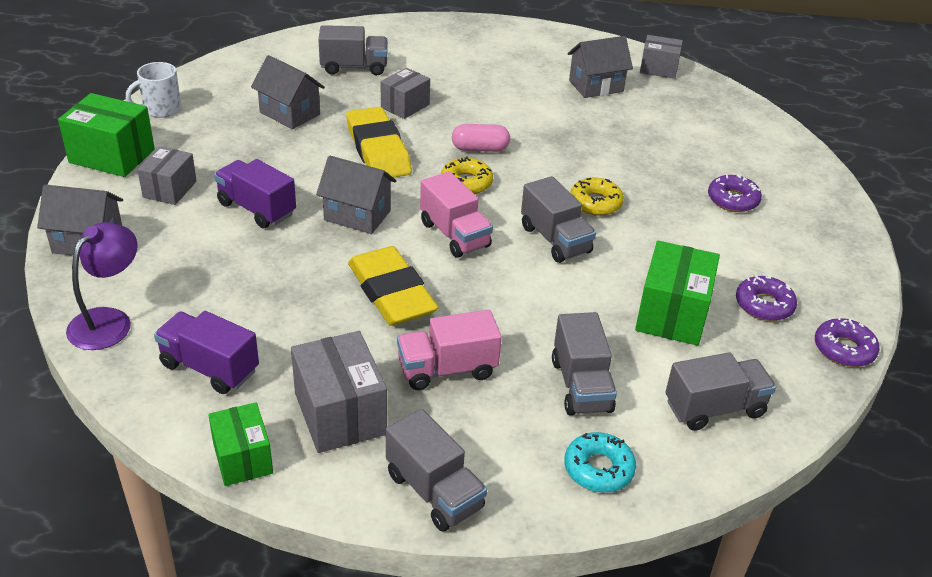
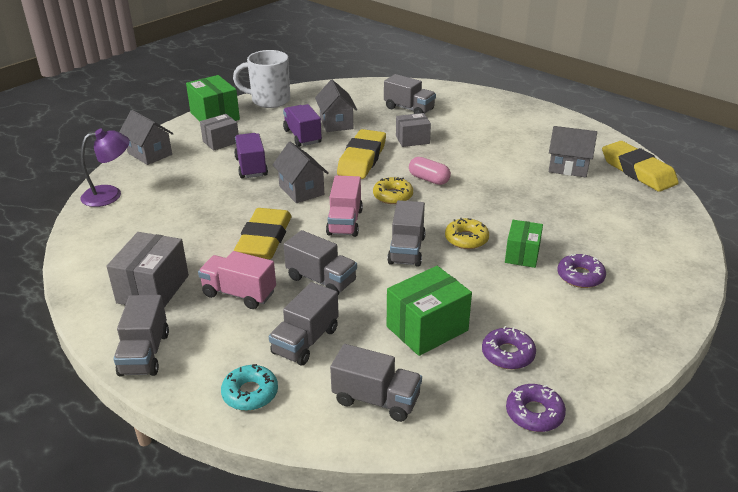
camera: 40 degrees right, 5 degrees down
(161, 109) = (269, 100): white mug -> white mug, size x1.59
(209, 368) = (123, 236): purple truck -> purple truck (302, 136)
(243, 458) = (80, 287): green box -> green box (522, 255)
(513, 312) = (321, 280): none -> grey truck
(658, 69) = (637, 171): grey box -> yellow eraser

